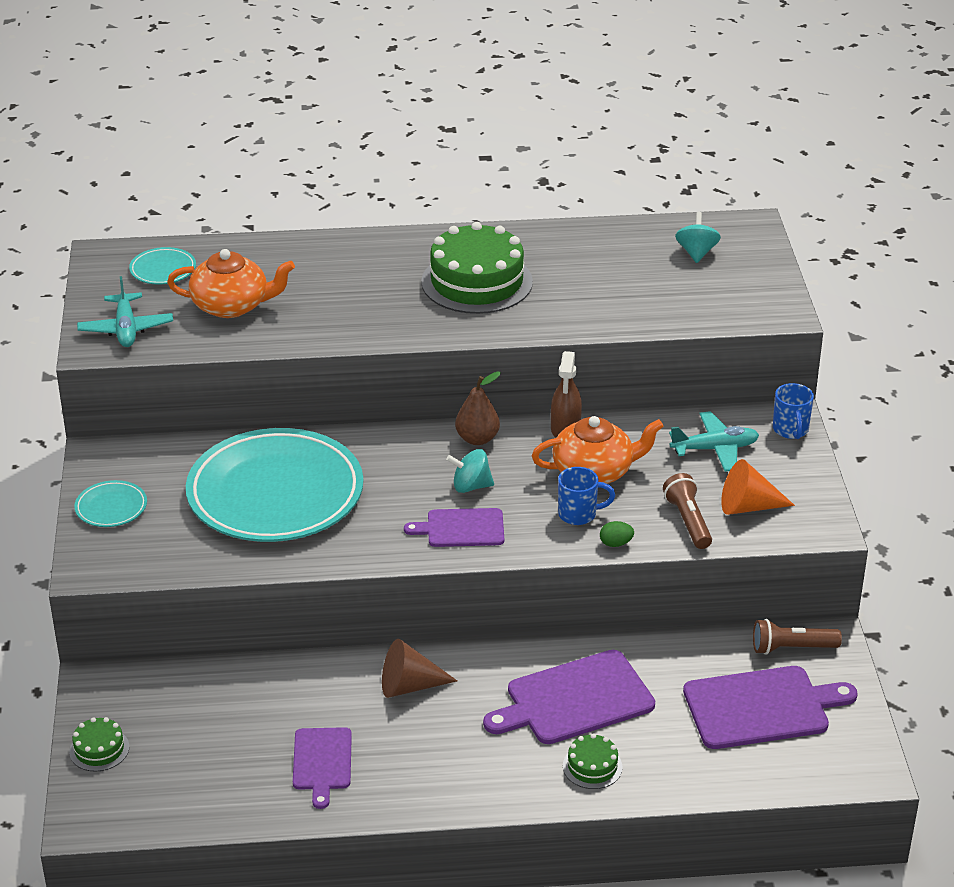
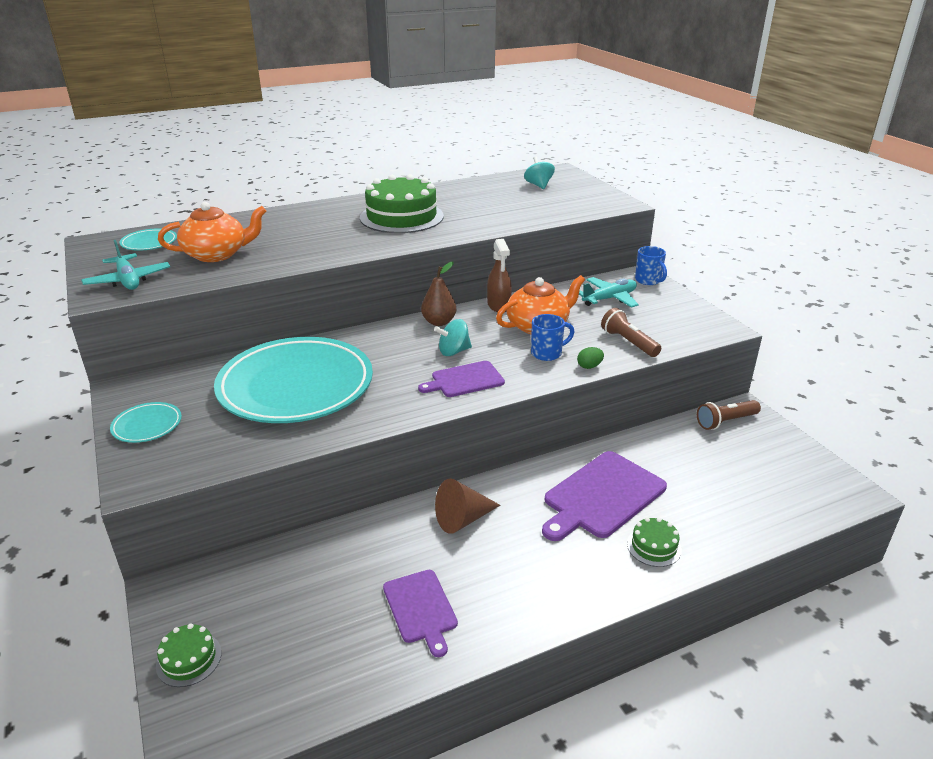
camera: 20 degrees left, 5 degrees down
(748, 506) = (661, 326): orange cone -> none
(762, 707) = (741, 467): purple cutting board -> none

